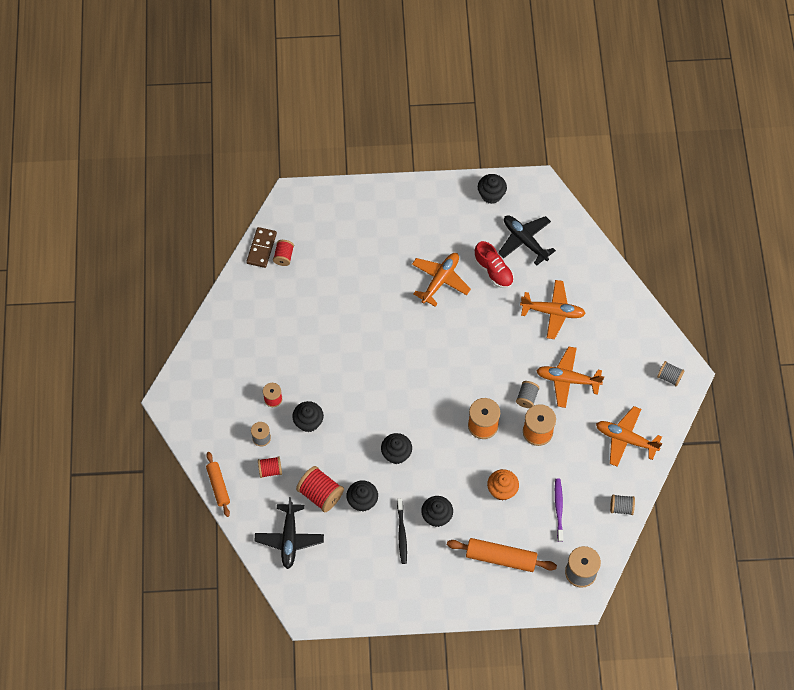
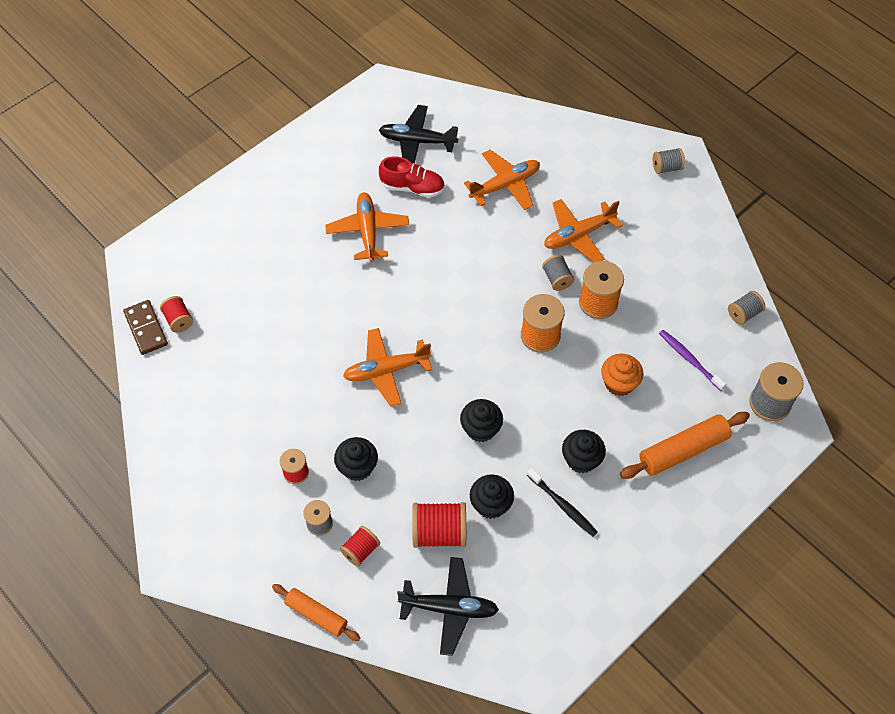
camera: 40 degrees left, 5 degrees down
(289, 538) = (449, 608): black plane -> black plane turned 45 degrees counterclockwise
(491, 195) = (345, 123): black cupcake -> none
(625, 439) = (684, 249): orange plane -> orange plane (386, 370)

